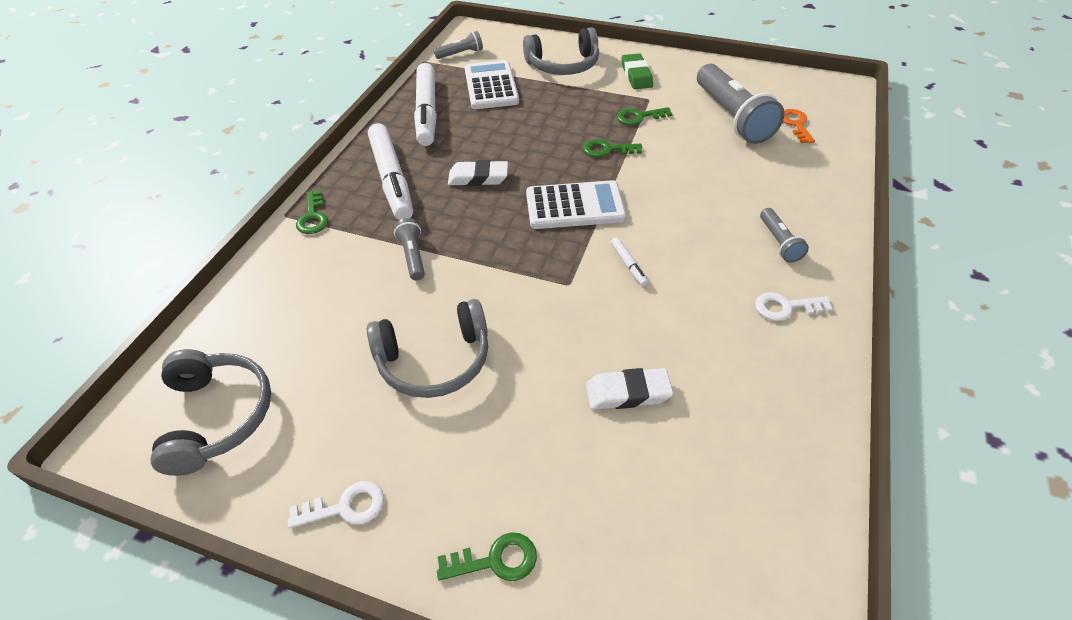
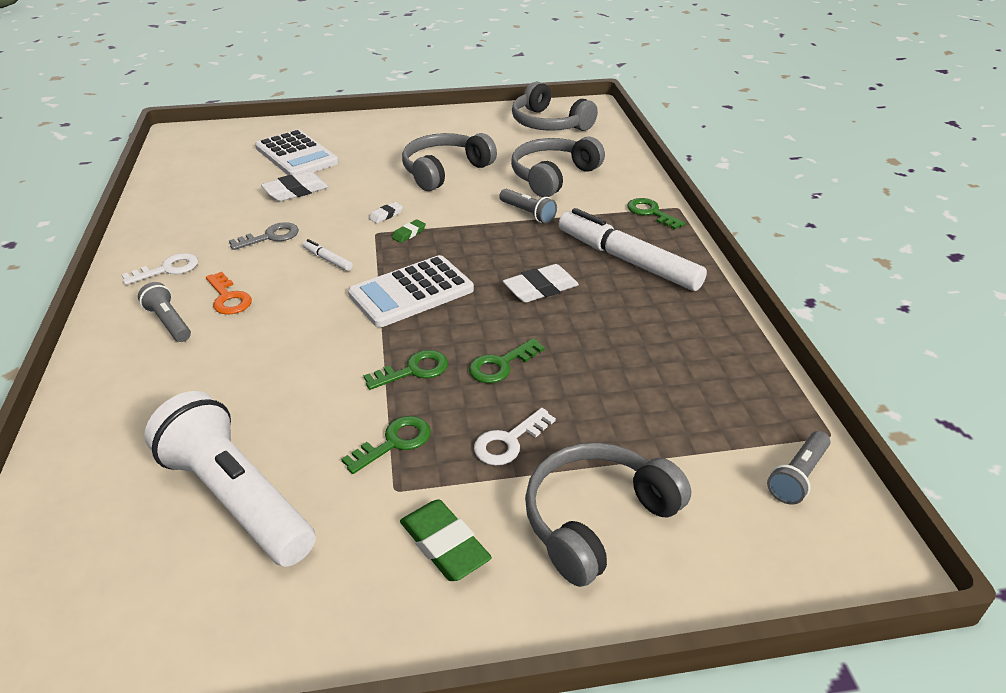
camera: 150 degrees right, 10 degrees down
(334, 301) = (552, 176): none -> grey headphones
(346, 507) = (437, 120): white key -> white key (508, 442)
(426, 112) = (698, 346): white marker -> none
(491, 86) = (666, 421): white calculator -> white calculator (296, 155)
(496, 560) = (343, 126): green key -> green key (501, 365)
(539, 271) = (409, 234): none -> green eraser
(545, 306) = (386, 215): none -> white eraser
(675, 317) = (271, 236): none -> grey key
(732, 117) = (237, 497): grey flashlight -> white flashlight
(795, 124) = (118, 522): orange key -> orange key (228, 298)

